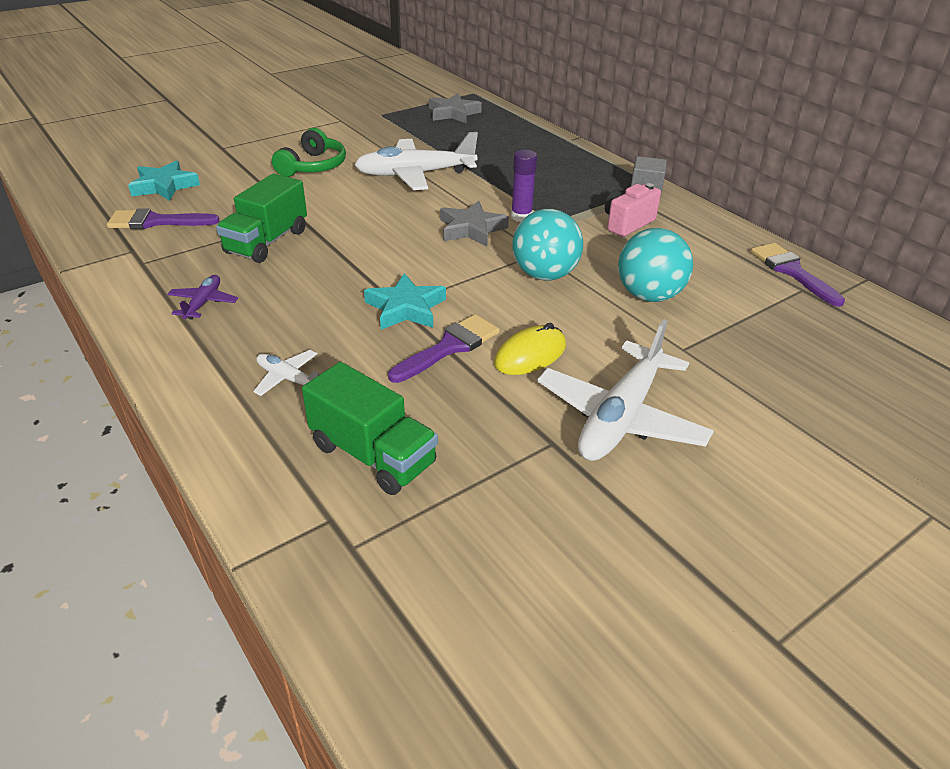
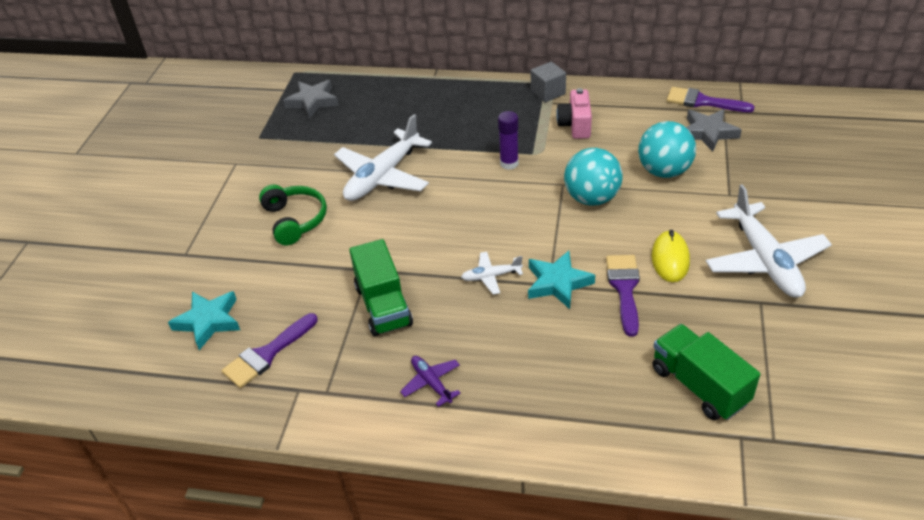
camera: 40 degrees left, 5 degrees up
(288, 379) = (579, 384): white plane -> white plane (491, 276)
(373, 455) = (699, 385): green truck -> green truck turned 120 degrees counterclockwise
(471, 229) = (496, 195): grey star -> grey star (708, 132)

